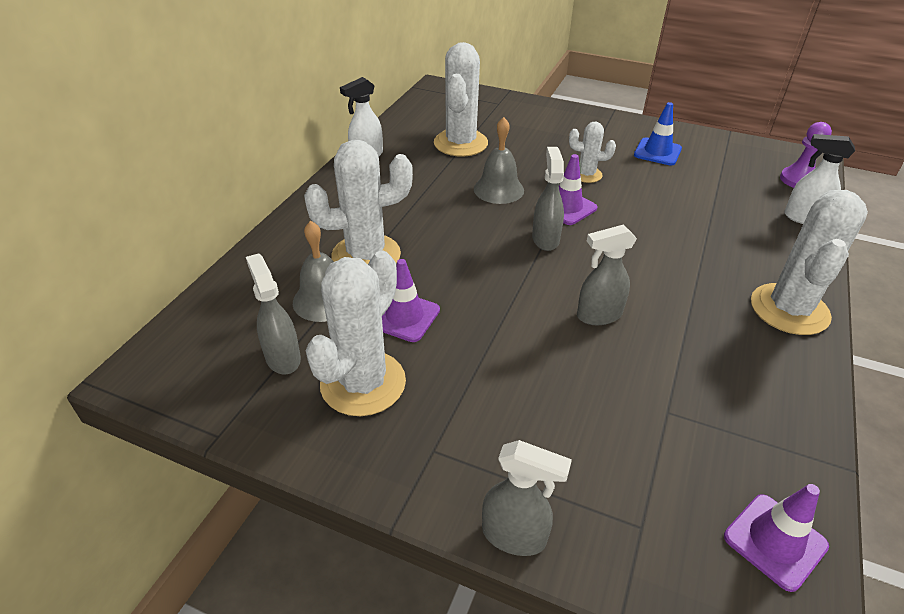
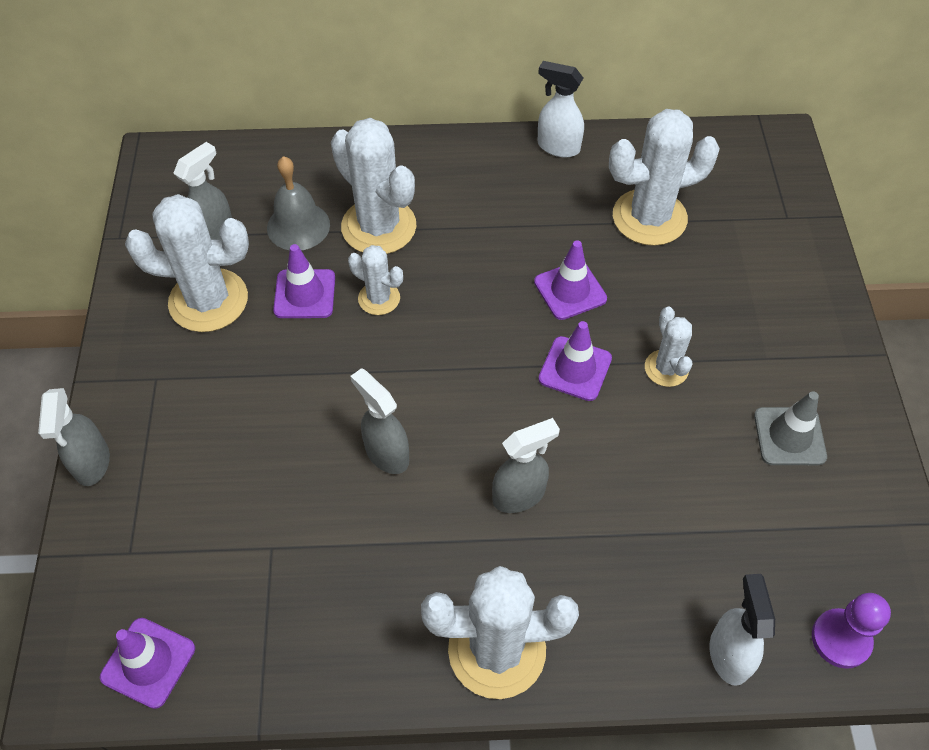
camera: 65 degrees right, 15 degrees up
(441, 276) = (379, 298): none -> white cactus
(498, 189) = (570, 290): grey bell -> purple traffic cone
(545, 239) = (496, 367): grey spray bottle -> grey spray bottle (519, 495)
(657, 152) = (789, 436): blue traffic cone -> grey traffic cone

